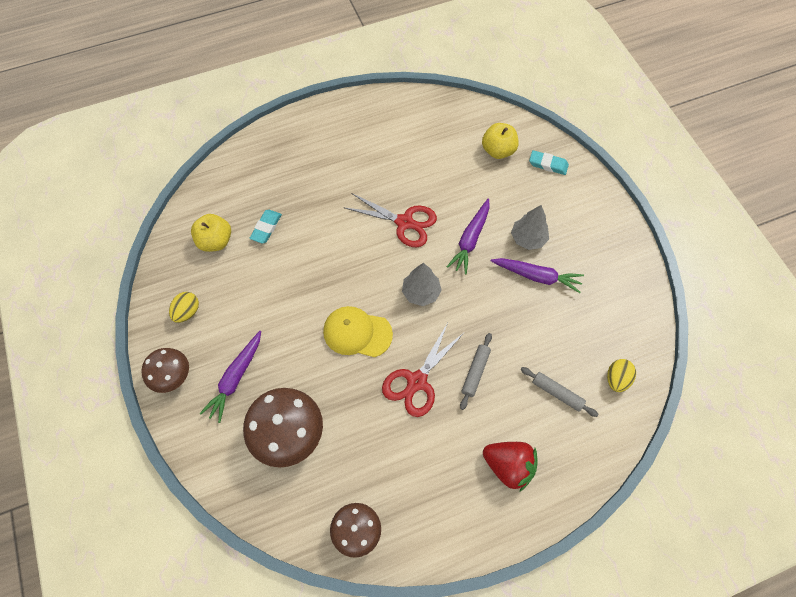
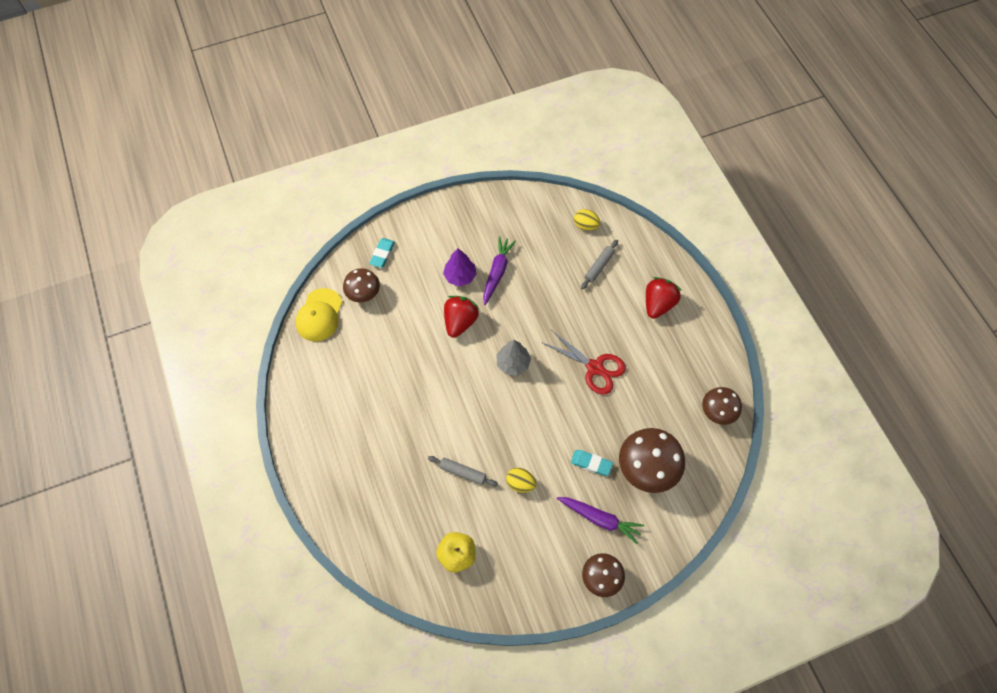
camera: 90 degrees left, 0 degrees up
(187, 312) = (535, 573): yellow egg -> yellow egg (520, 483)
(266, 228) = (443, 505): turquoise eraser -> turquoise eraser (591, 463)
(357, 333) = (552, 416): yellow cap -> yellow cap (319, 315)
(404, 222) = (440, 377): red scissors -> none
(470, 239) = (460, 322): purple carrot -> red strawberry
(475, 372) = (584, 323): grey rolling pin -> grey rolling pin (463, 472)
(498, 150) = (364, 294): yellow apple -> brown mushroom
(528, 238) = (460, 276): grey tree -> purple tree

